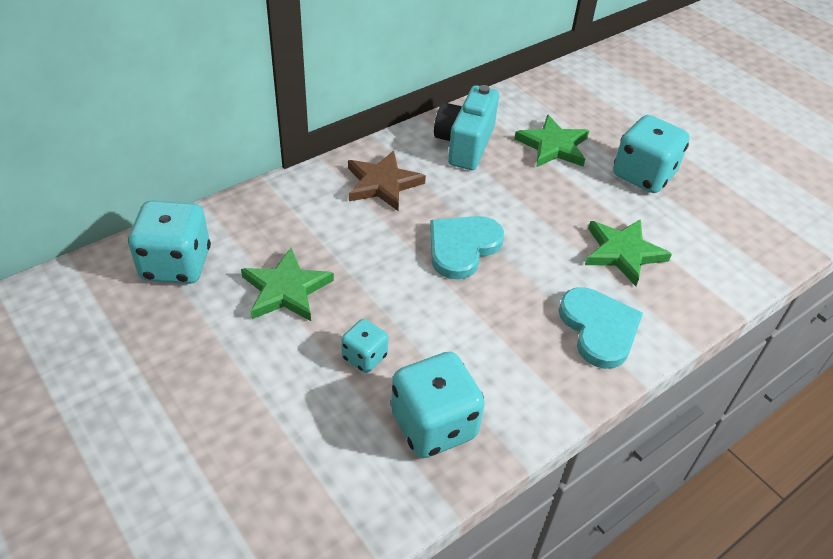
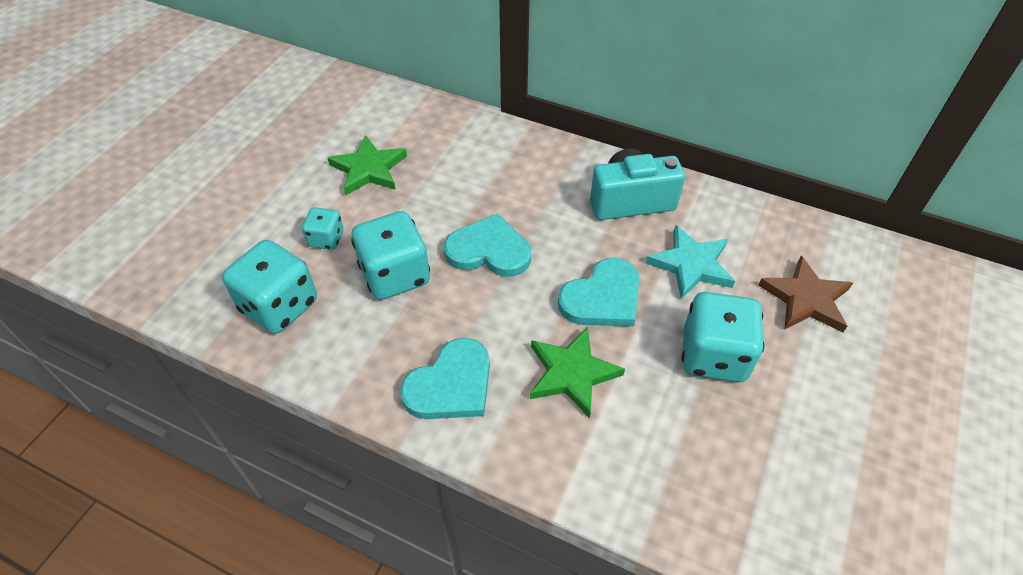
camera: 65 degrees right, 5 degrees up
(176, 265) = (357, 107): turquoise dice -> turquoise dice (395, 275)
(382, 184) = (529, 171): brown star -> brown star (806, 299)
(553, 146) = (691, 265): green star -> turquoise star
(557, 204) = (602, 298): none -> turquoise heart

